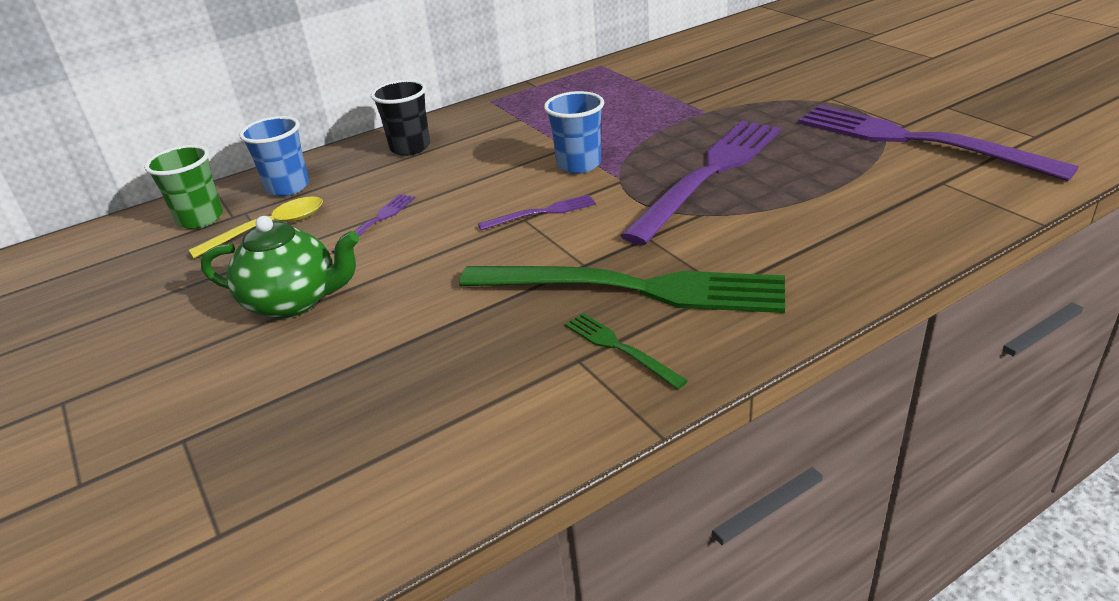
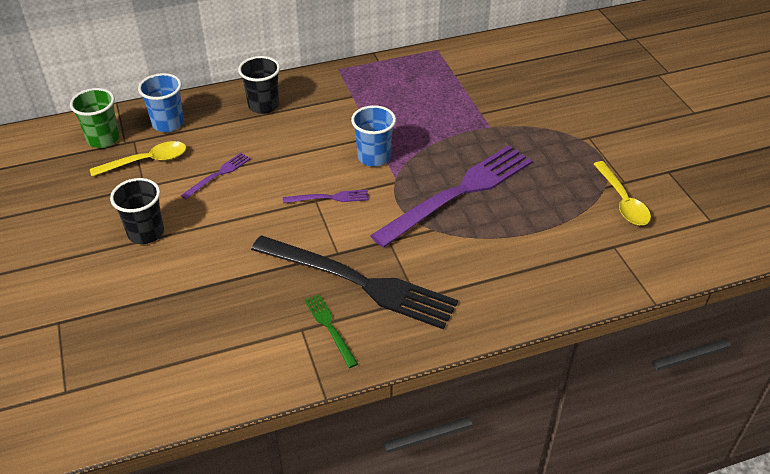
camera: 10 degrees right, 10 degrees up
(294, 302) = (146, 233): green teapot -> black cup
(632, 289) = (358, 282): green fork -> black fork
(916, 141) = (622, 201): purple fork -> yellow spoon

